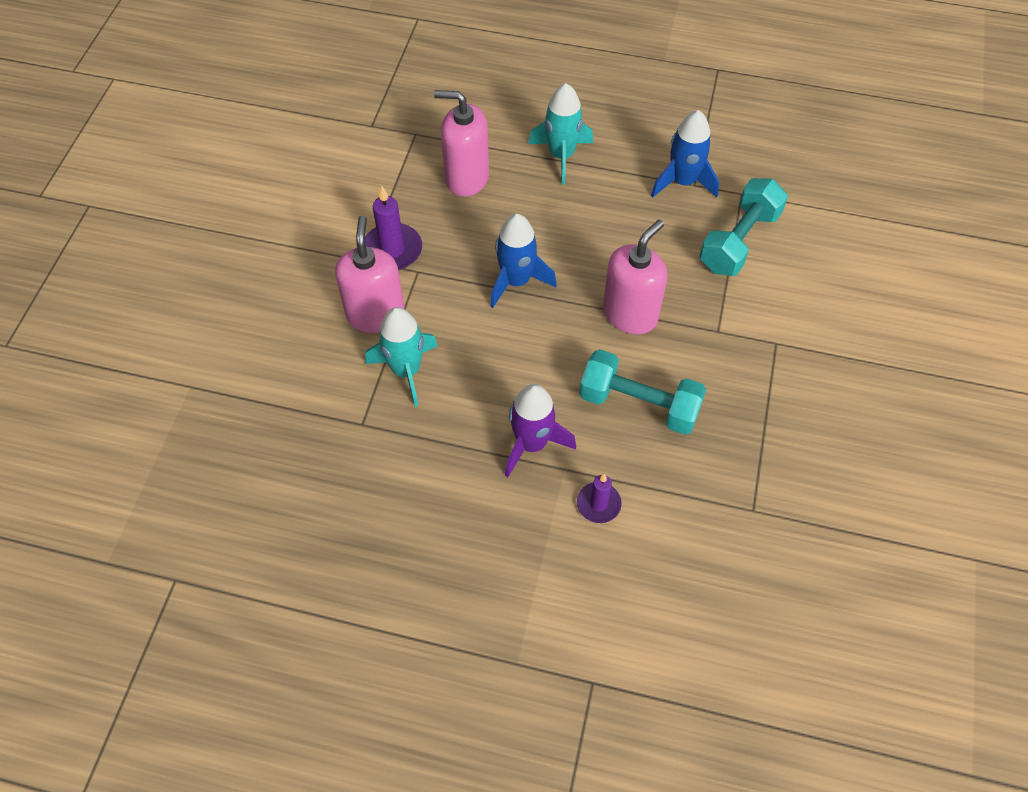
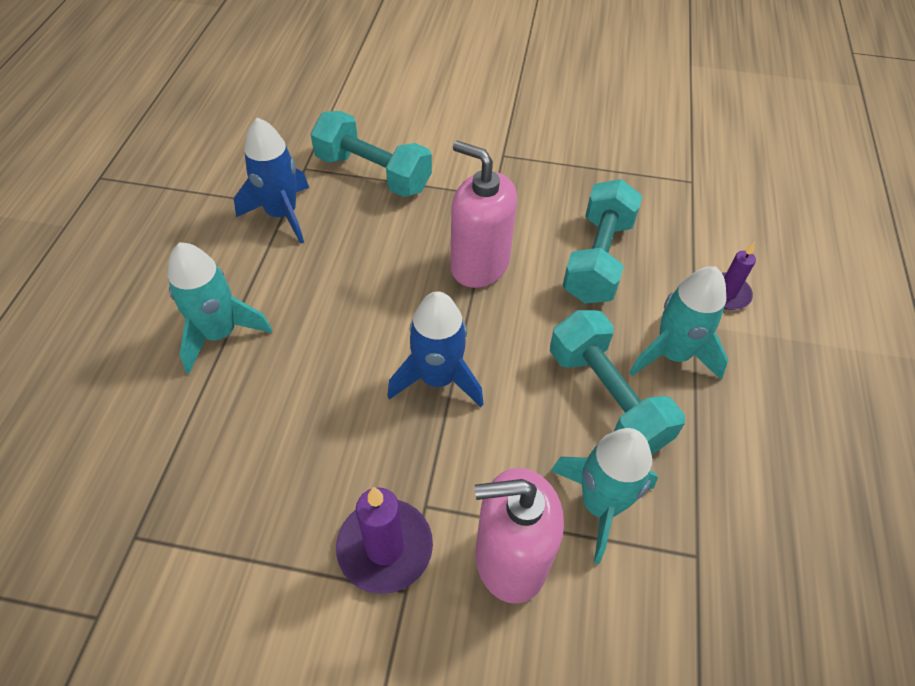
camera: 95 degrees left, 5 degrees down
(466, 178) = (245, 451): pink soap dispenser -> none
(492, 388) = (606, 398): none -> turquoise dumbbell
(532, 444) = (672, 354): purple rocket -> turquoise rocket

